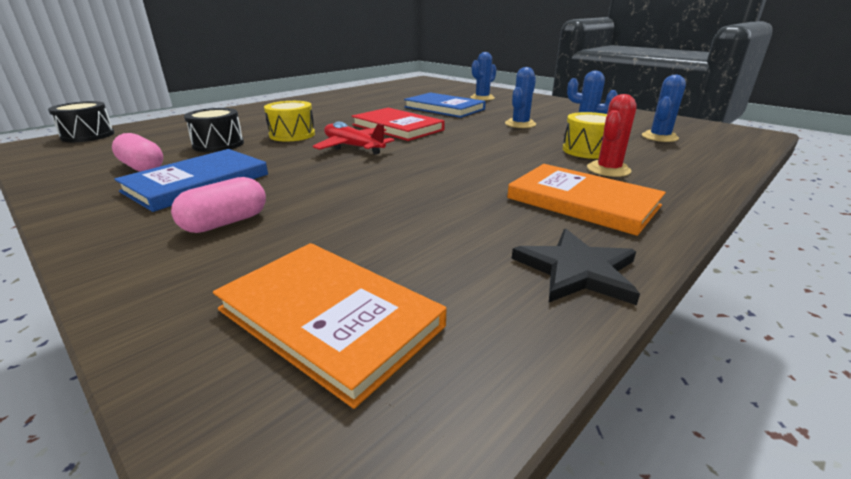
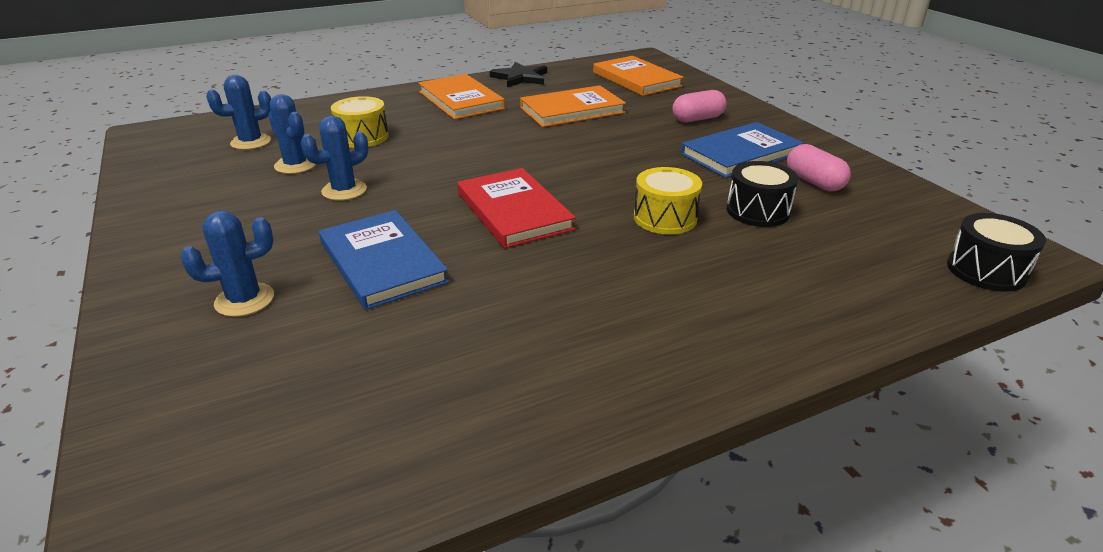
camera: 160 degrees left, 5 degrees up
(353, 147) = (591, 179): red plane -> none
(417, 209) = (572, 110): none -> orange book
(608, 169) = (391, 117): red cactus -> none

